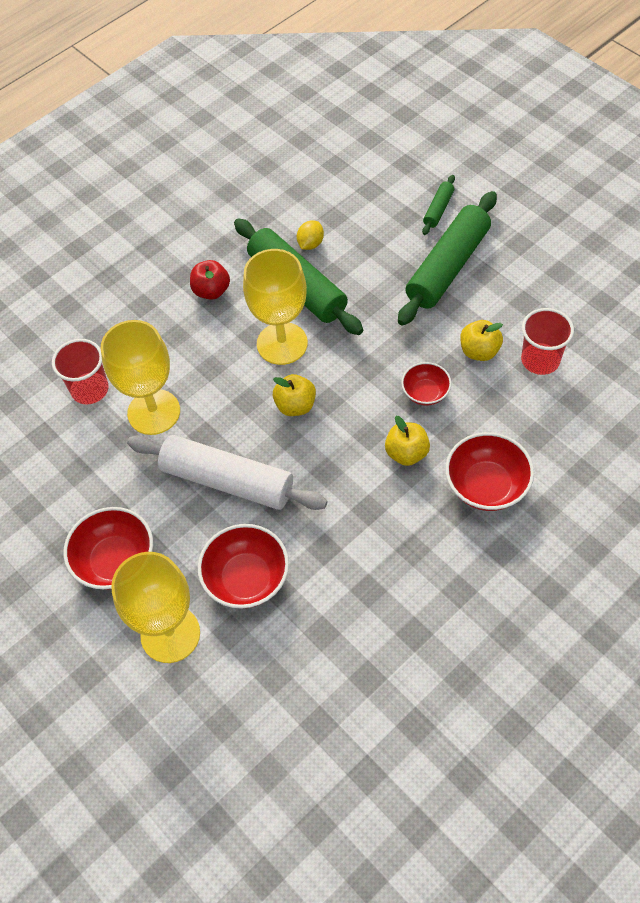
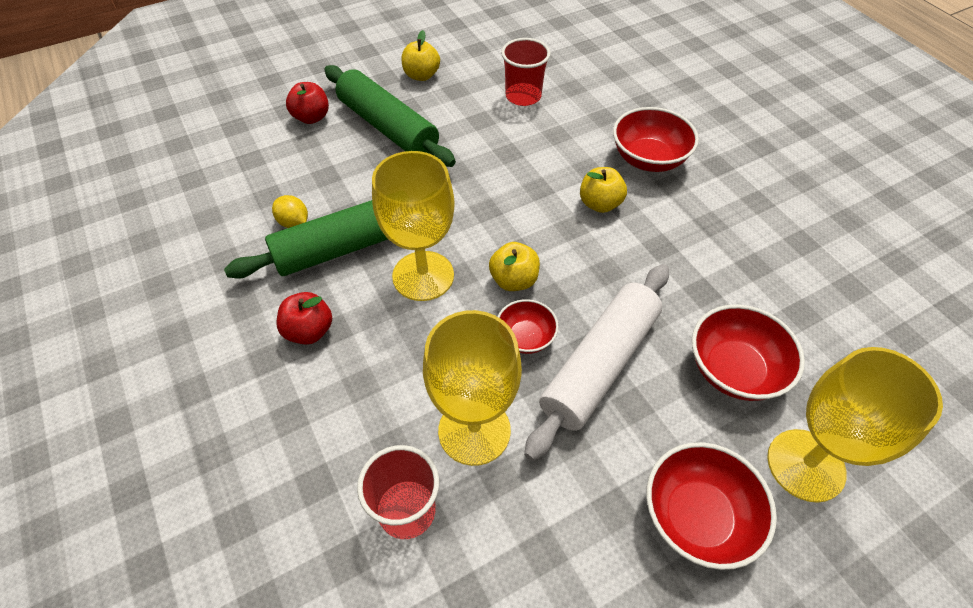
camera: 80 degrees left, 5 degrees down
(425, 393) = (533, 175): red bowl -> red bowl (525, 337)
(438, 209) = (311, 117): green rolling pin -> red apple
(479, 351) = (498, 129): yellow apple -> yellow apple (421, 75)

